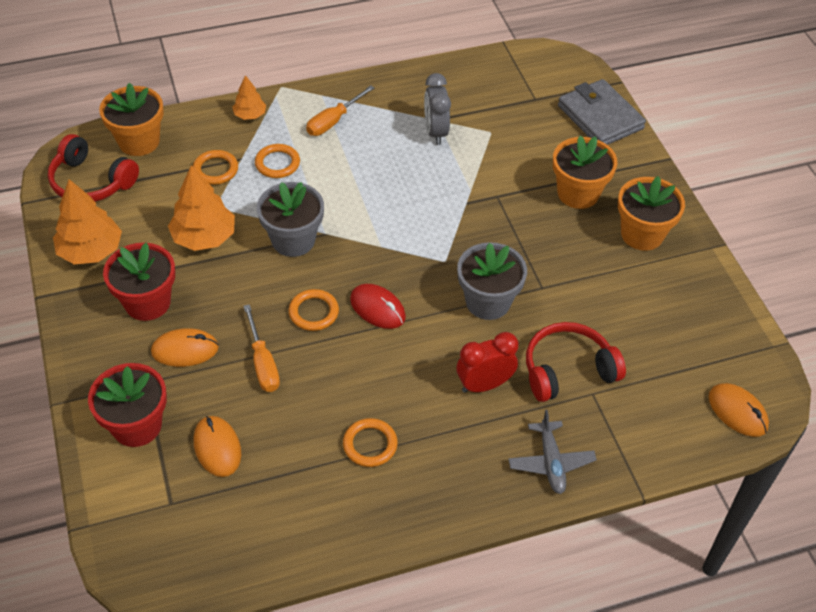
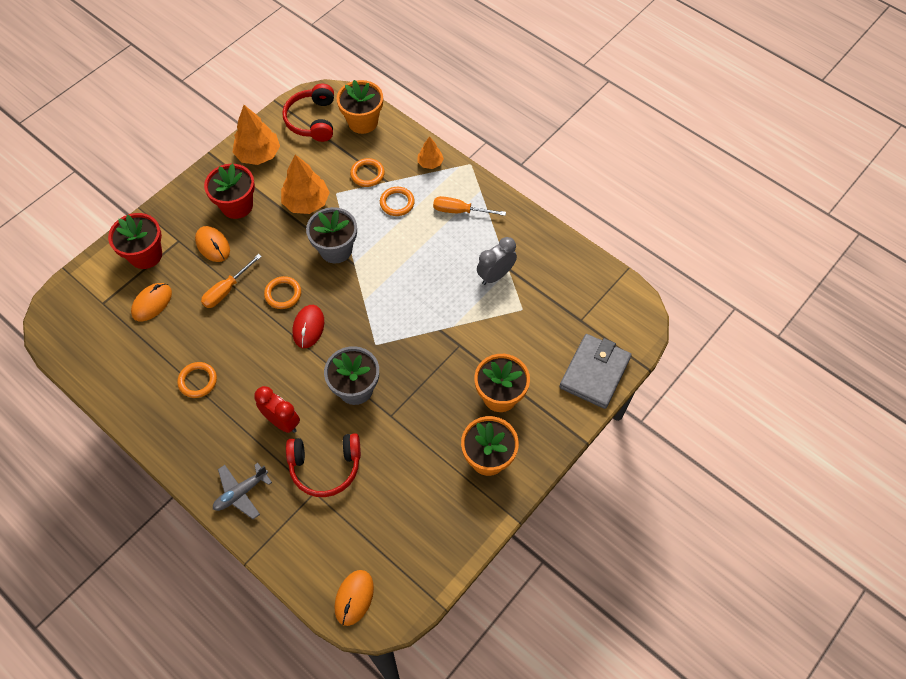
camera: 60 degrees right, 10 degrees up
(567, 370) = (325, 467): red headphones -> red headphones turned 135 degrees clockwise

